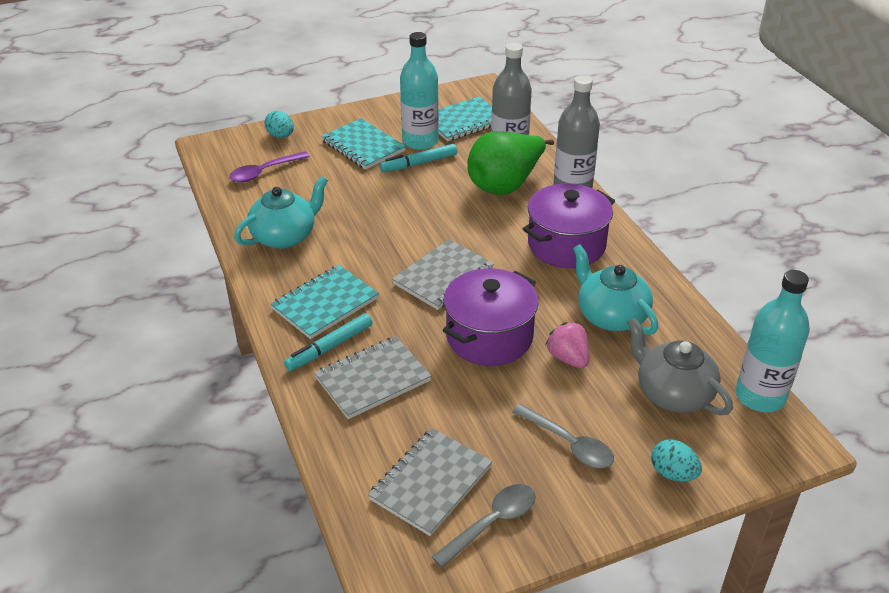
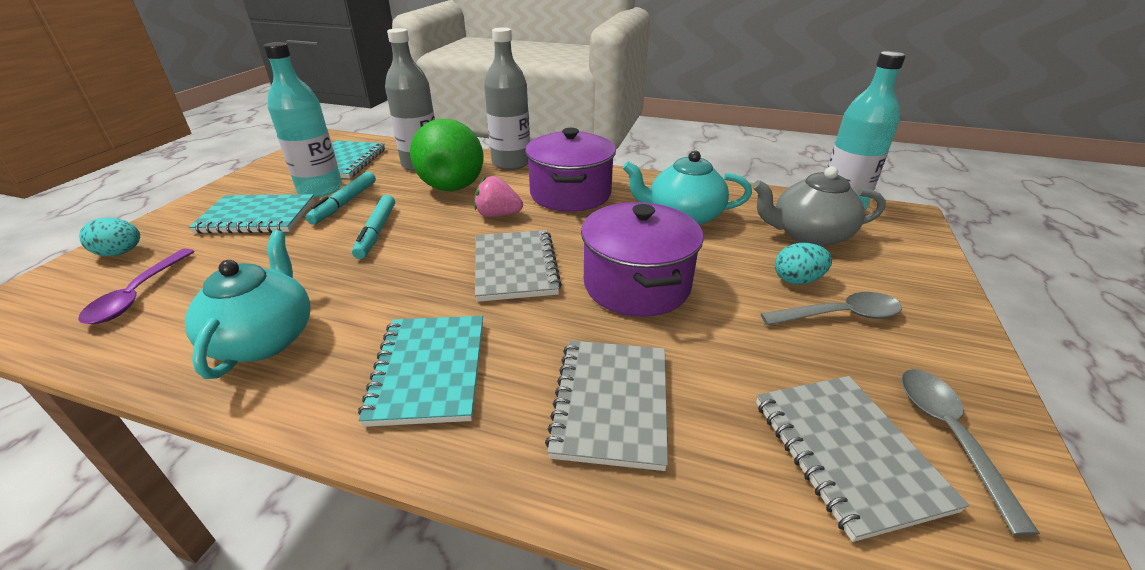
camera: 50 degrees left, 5 degrees down
(330, 347) = (509, 410): turquoise marker -> turquoise marker (377, 232)
(568, 358) = (715, 259): pink strawberry -> pink strawberry (497, 215)
(673, 473) = (916, 281): turquoise egg -> turquoise egg (797, 280)

